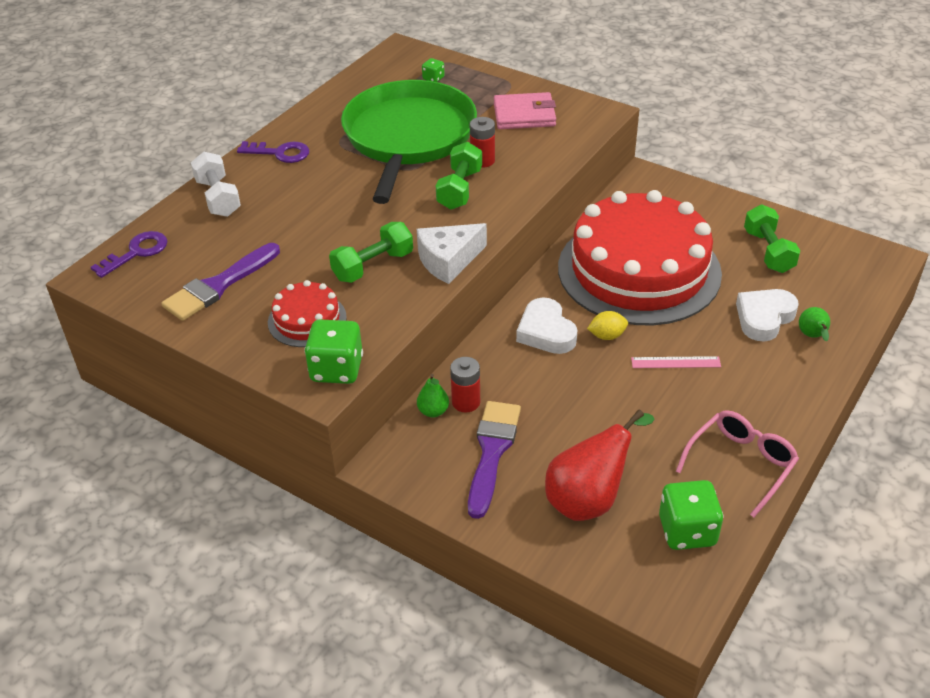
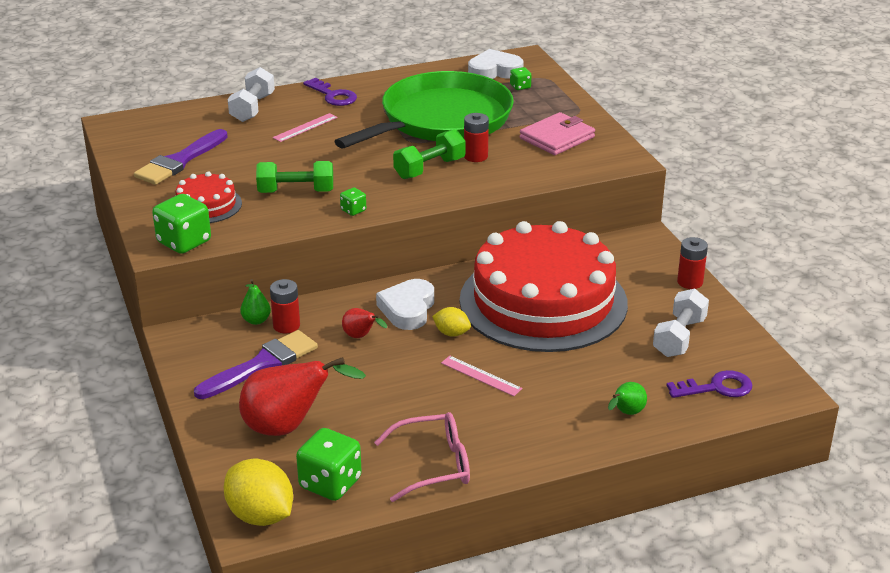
camera: 35 degrees right, 10 degrees down
(137, 252) = (157, 121): purple key -> purple key (717, 387)
(218, 285) = (180, 161): purple brush -> purple brush turned 45 degrees counterclockwise
(296, 196) = (305, 127): none -> pink ruler
(448, 260) = (353, 210): white cheese -> green dice
(524, 115) = (557, 138): pink wallet -> pink wallet turned 75 degrees counterclockwise
(540, 378) = (361, 337): none -> red pear
(672, 598) = (260, 515): none -> yellow lemon
(719, 200) = (690, 282): none -> red battery
(764, 318) = (602, 381): white heart -> white heart (494, 71)
(768, 251) = (679, 337): green dumbbell -> white dumbbell

